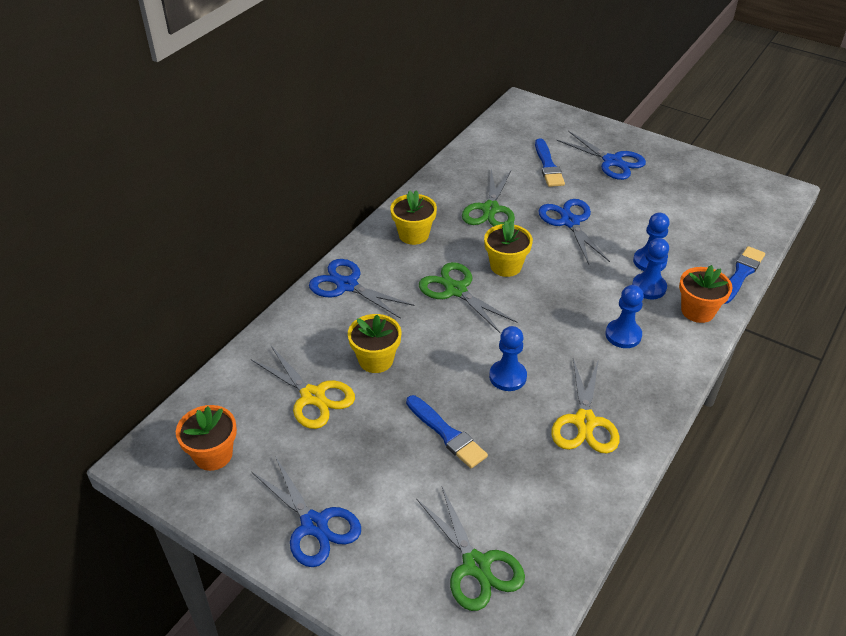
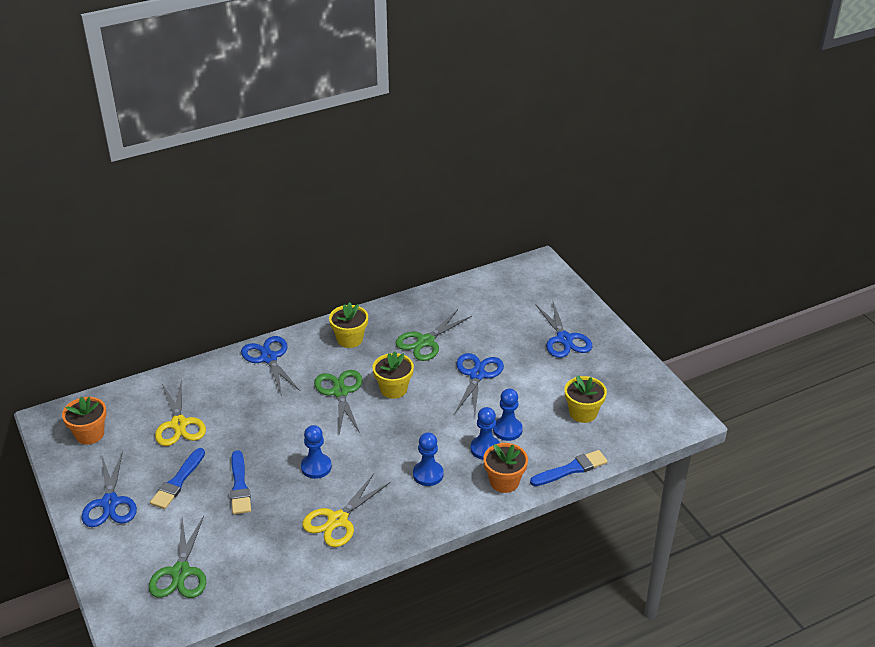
camera: 30 degrees right, 5 degrees down
(376, 360) = (240, 418): yellow flower pot -> yellow flower pot (583, 413)
(548, 166) = (507, 323): blue brush -> blue brush (178, 481)

